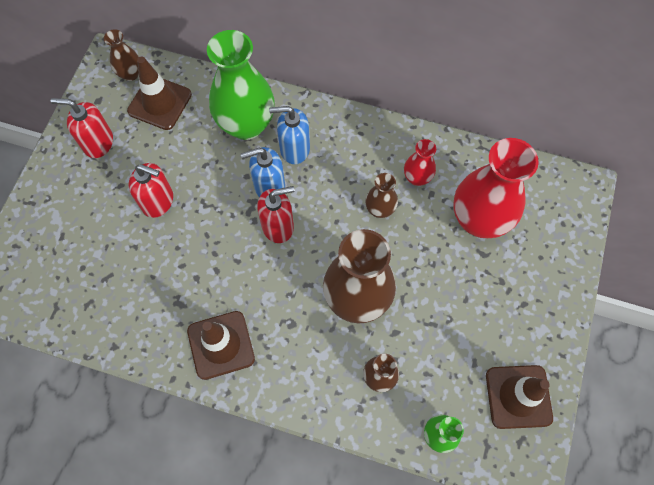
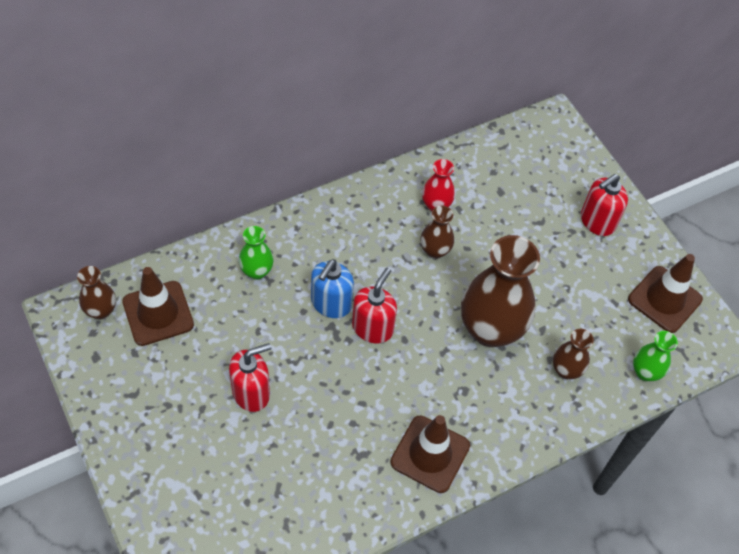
camera: 50 degrees left, 10 degrees down
(98, 143) = (139, 391): red soap dispenser -> red soap dispenser (597, 222)
(246, 125) = (257, 271): green vase -> green vase, size x0.49
(294, 149) = (318, 258): blue soap dispenser -> none
(479, 220) = (511, 200): red vase -> none

